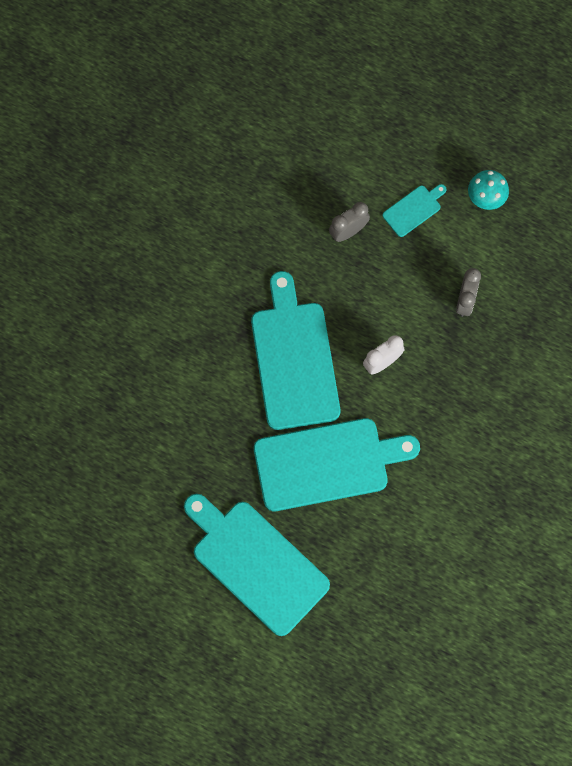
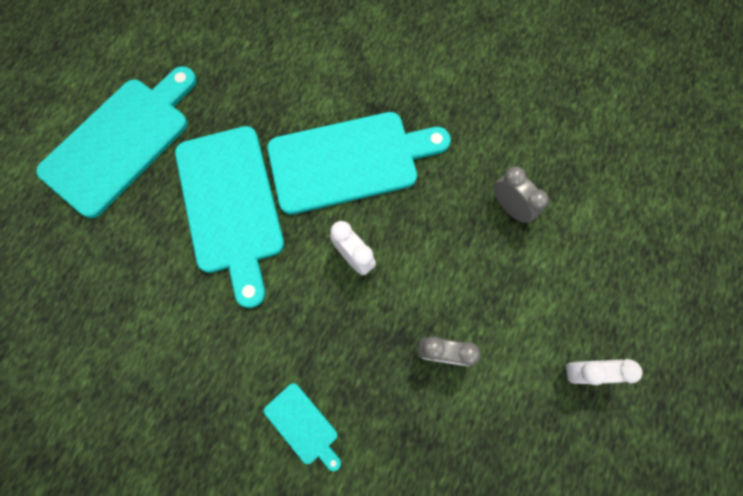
camera: 85 degrees right, 0 degrees up
(413, 209) = (551, 281): turquoise cutting board -> turquoise cutting board (303, 425)
(485, 199) = (583, 371): turquoise mushroom -> white clock

